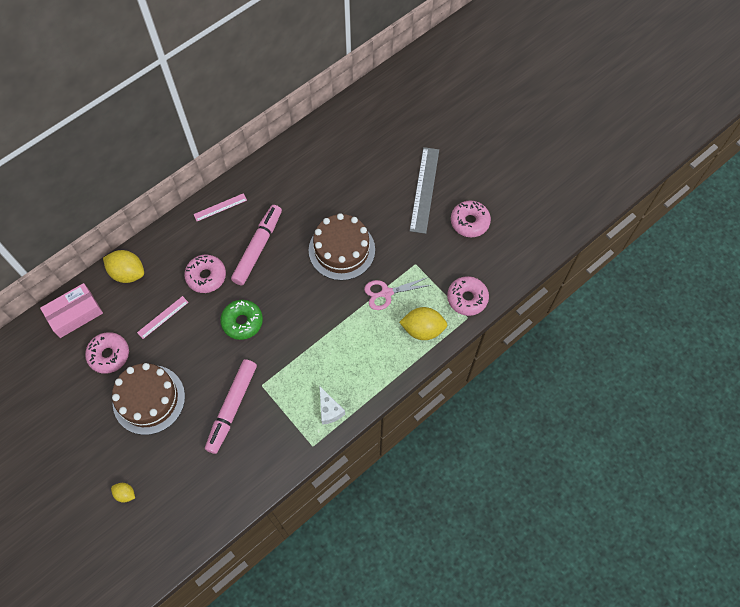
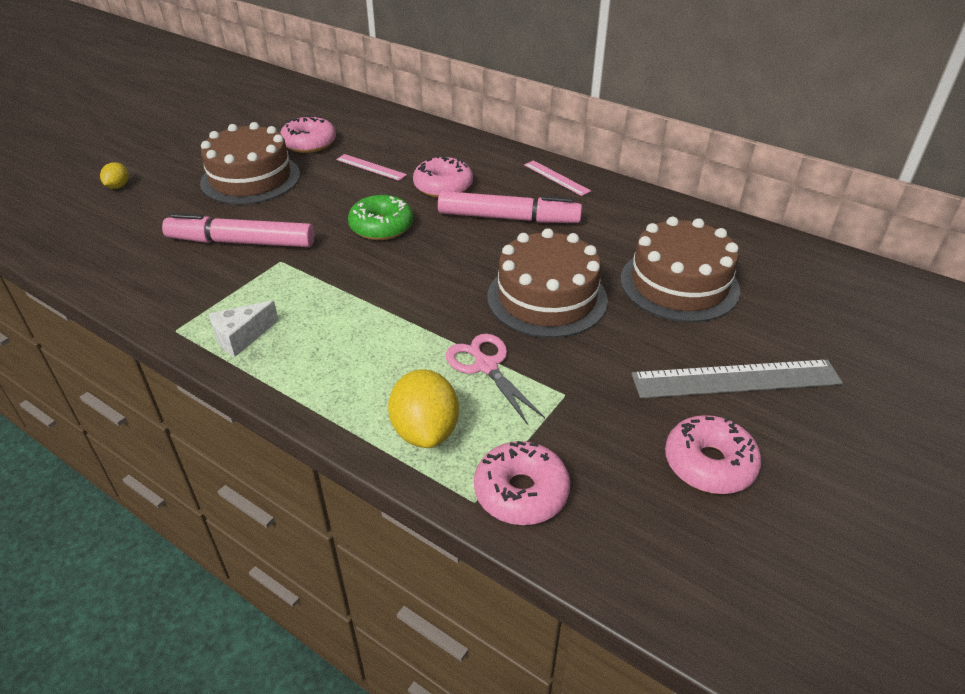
camera: 75 degrees right, 25 degrees down
(75, 314) = (359, 115): pink box -> none
(128, 273) = (425, 135): yellow lemon -> none
(349, 183) = (679, 284): none -> brown cake

